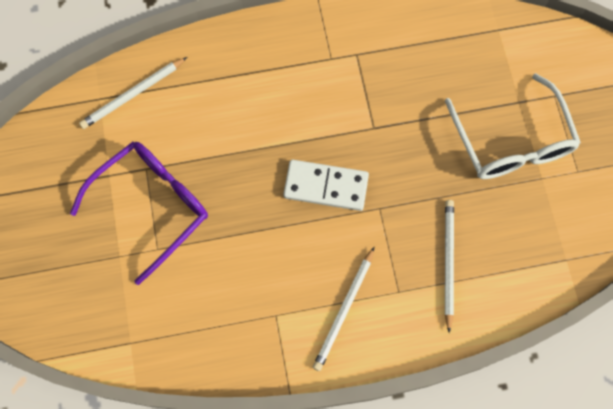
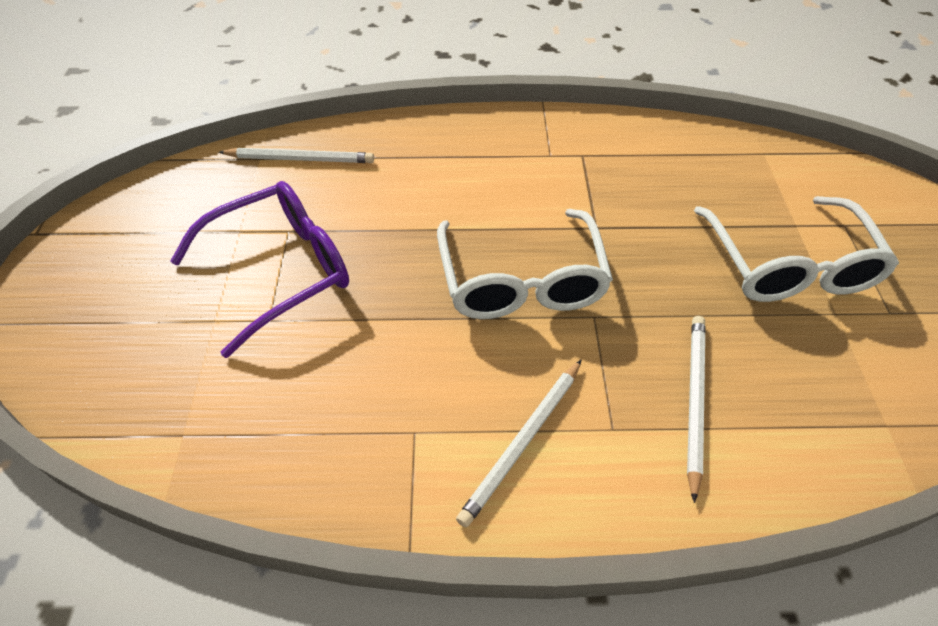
camera: 10 degrees right, 20 degrees down
(133, 95) = (300, 159): white pencil -> white pencil turned 150 degrees counterclockwise
(326, 186) = (521, 280): white domino -> white glasses

